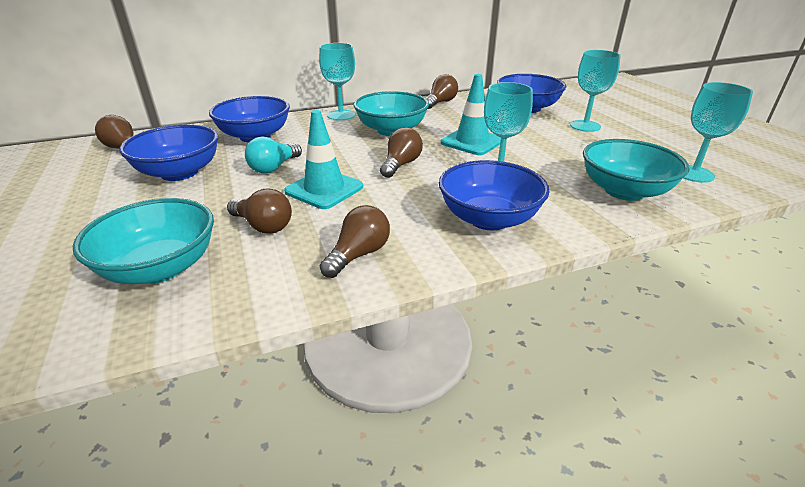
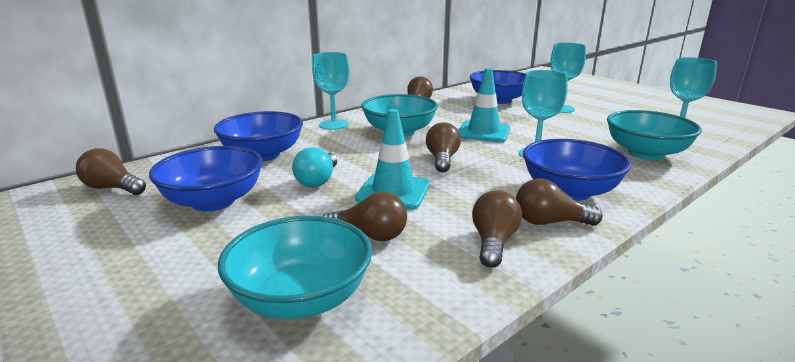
camera: 20 degrees left, 10 degrees down
(432, 246) = (549, 222): none -> brown light bulb

